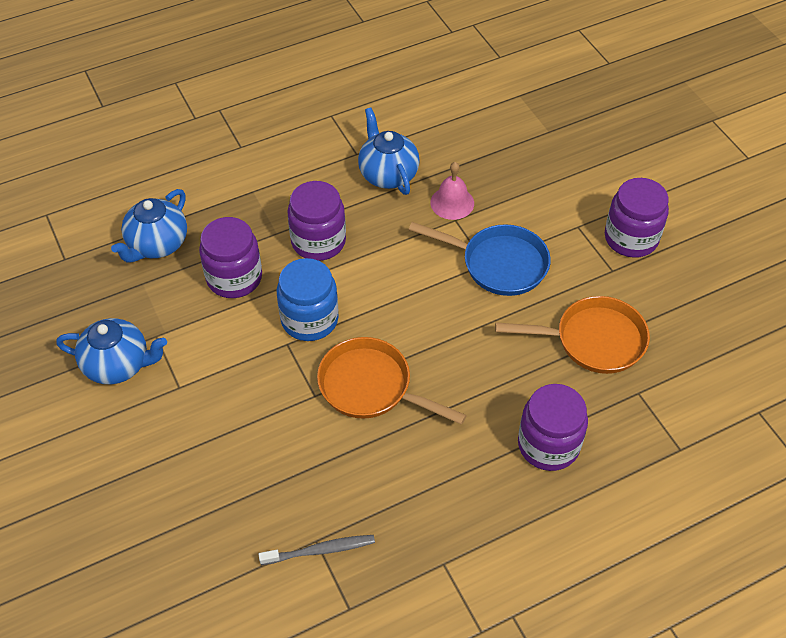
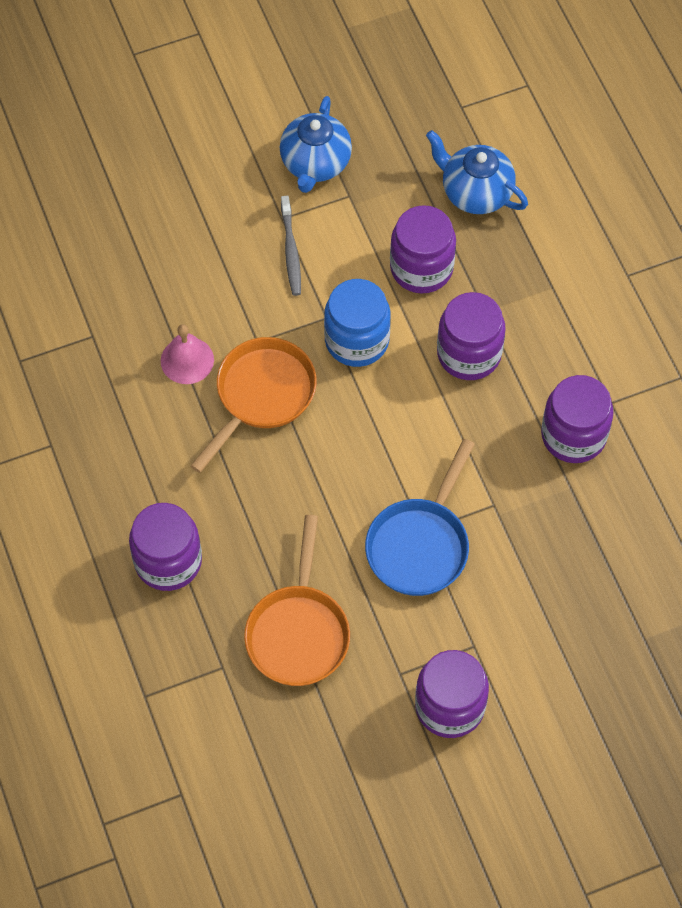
camera: 95 degrees right, 10 degrees up
(320, 550) = (81, 339): grey toothbrush -> grey toothbrush (291, 251)
(388, 174) = (573, 435): blue teapot -> purple jar
(452, 203) = (522, 504): pink bell -> pink bell (187, 360)

